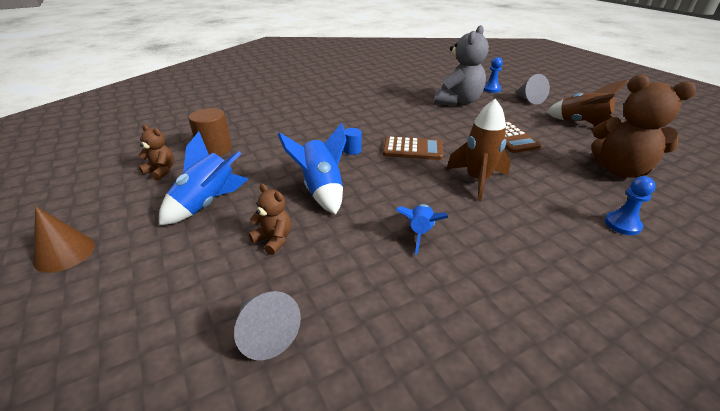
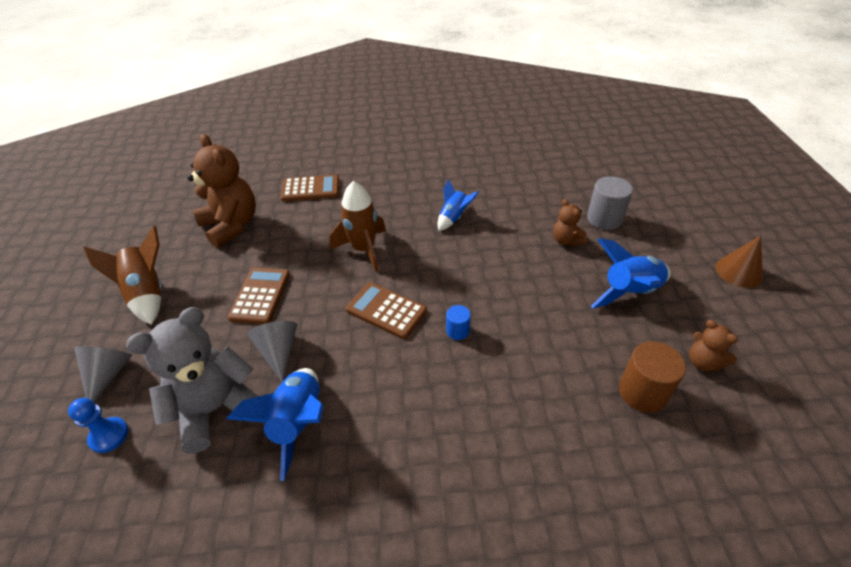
camera: 155 degrees left, 10 degrees up
(220, 285) = (604, 219): none -> grey cylinder
(265, 333) = (574, 190): grey cone -> grey cone (279, 352)
(321, 190) = (515, 278): blue rocket -> blue rocket (298, 423)
(622, 224) = (310, 189): blue pawn -> brown calculator

